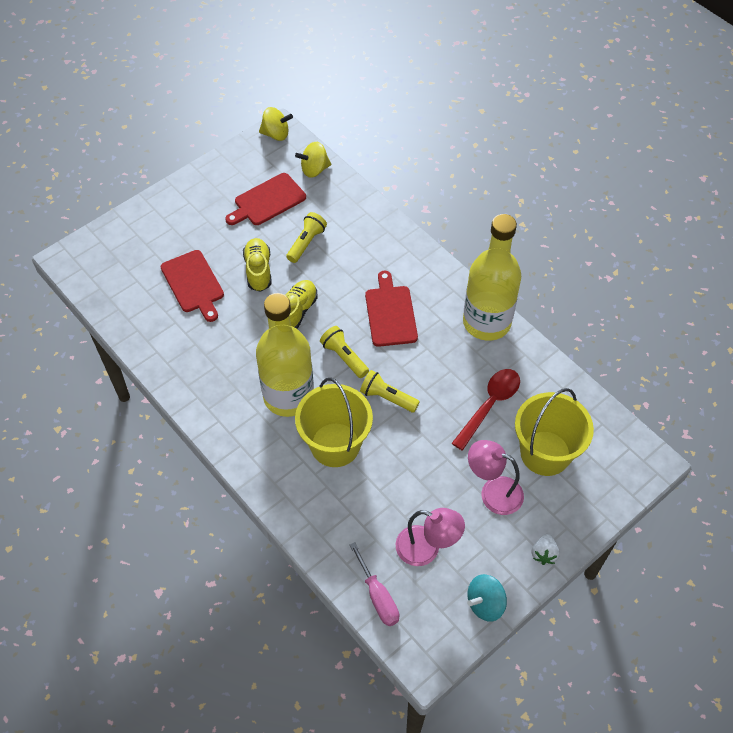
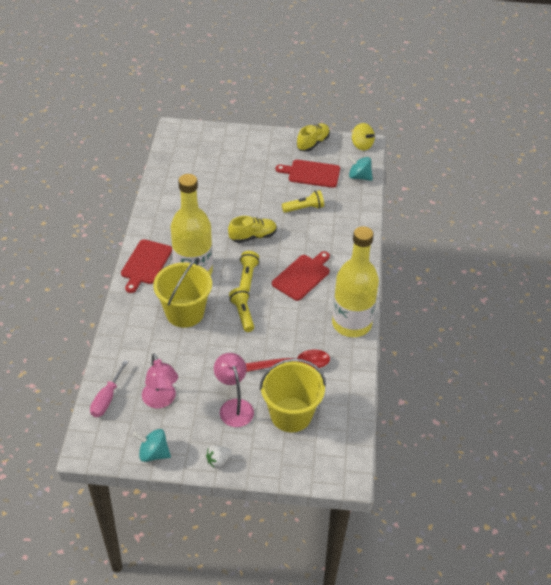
camera: 45 degrees right, 10 degrees down
(193, 284) = (219, 184): red cutting board -> red cutting board (145, 264)
(258, 270) = (260, 202): yellow shoe -> yellow shoe (313, 143)
(314, 169) = (359, 177): yellow spinning top -> turquoise spinning top

